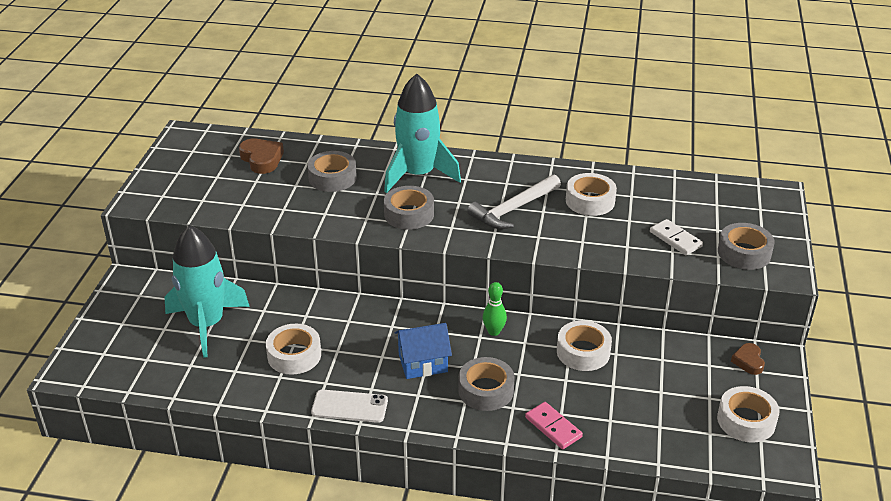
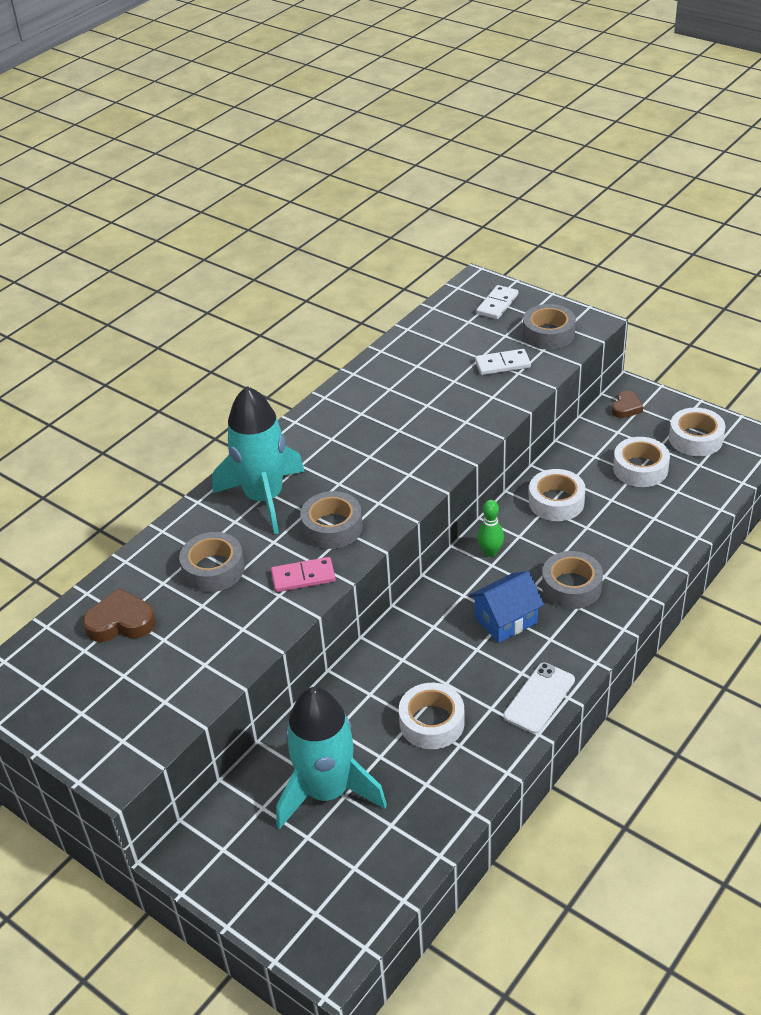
camera: 60 degrees left, 5 degrees up
(423, 363) = (506, 620): blue house -> blue house turned 45 degrees clockwise
(513, 209) = (380, 449): white hammer -> none
(553, 427) = (645, 558): pink domino -> pink domino (303, 577)
(590, 201) = (405, 394): white tape -> white tape (640, 469)
(748, 361) = (626, 408): brown heart -> brown heart turned 90 degrees counterclockwise
(757, 213) = (497, 304): none -> white domino

